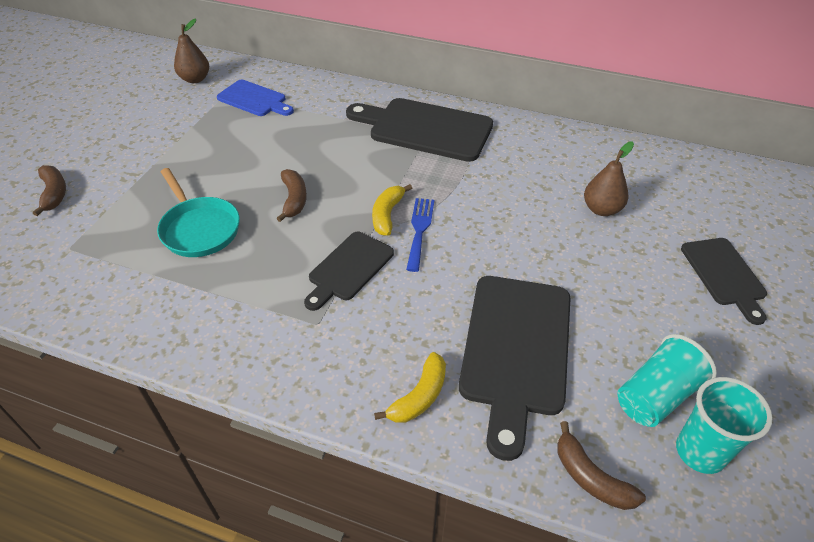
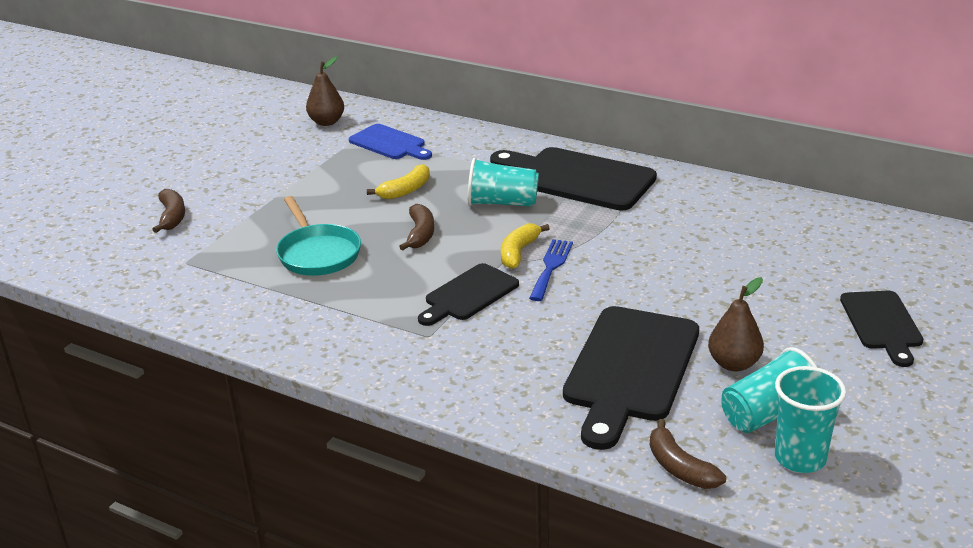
camera: 10 degrees right, 15 degrees down
(363, 159) = (502, 203): none -> turquoise cup
(419, 396) = (521, 397): yellow banana -> yellow banana (405, 190)
(601, 209) = (760, 260): brown pear -> brown pear (734, 364)

